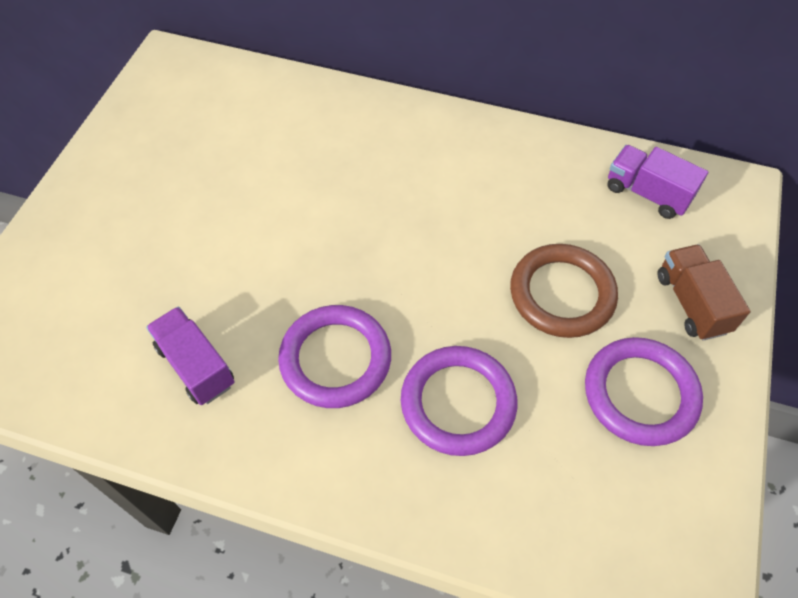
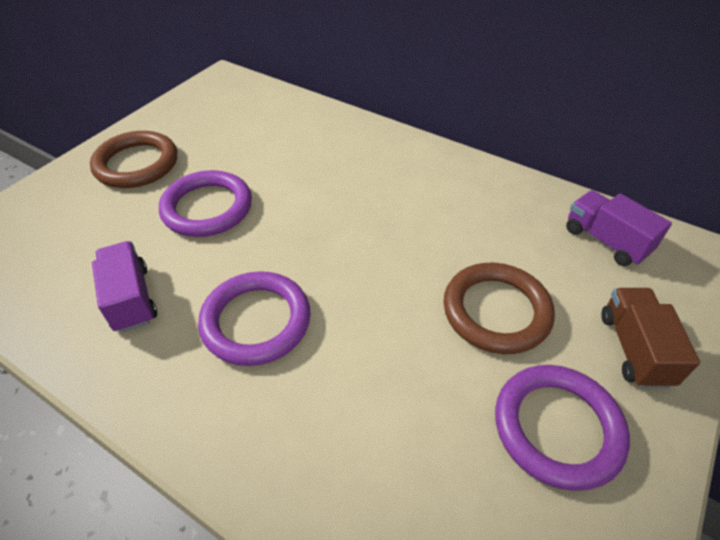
camera: 15 degrees right, 10 degrees down
(120, 202) = (136, 164): none -> brown ring
(458, 403) = (358, 389): purple ring -> purple ring (207, 208)

